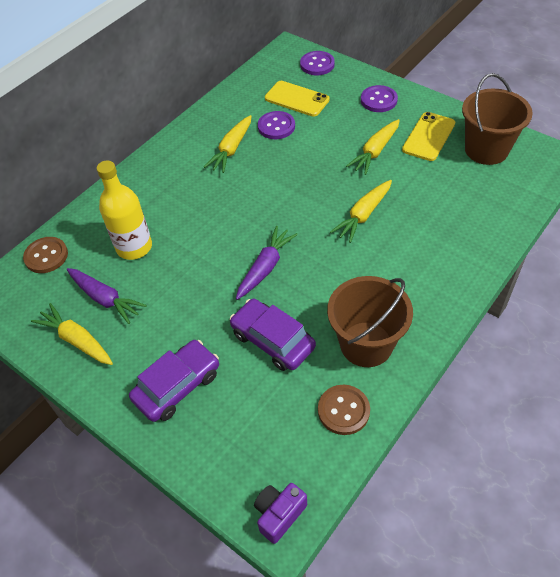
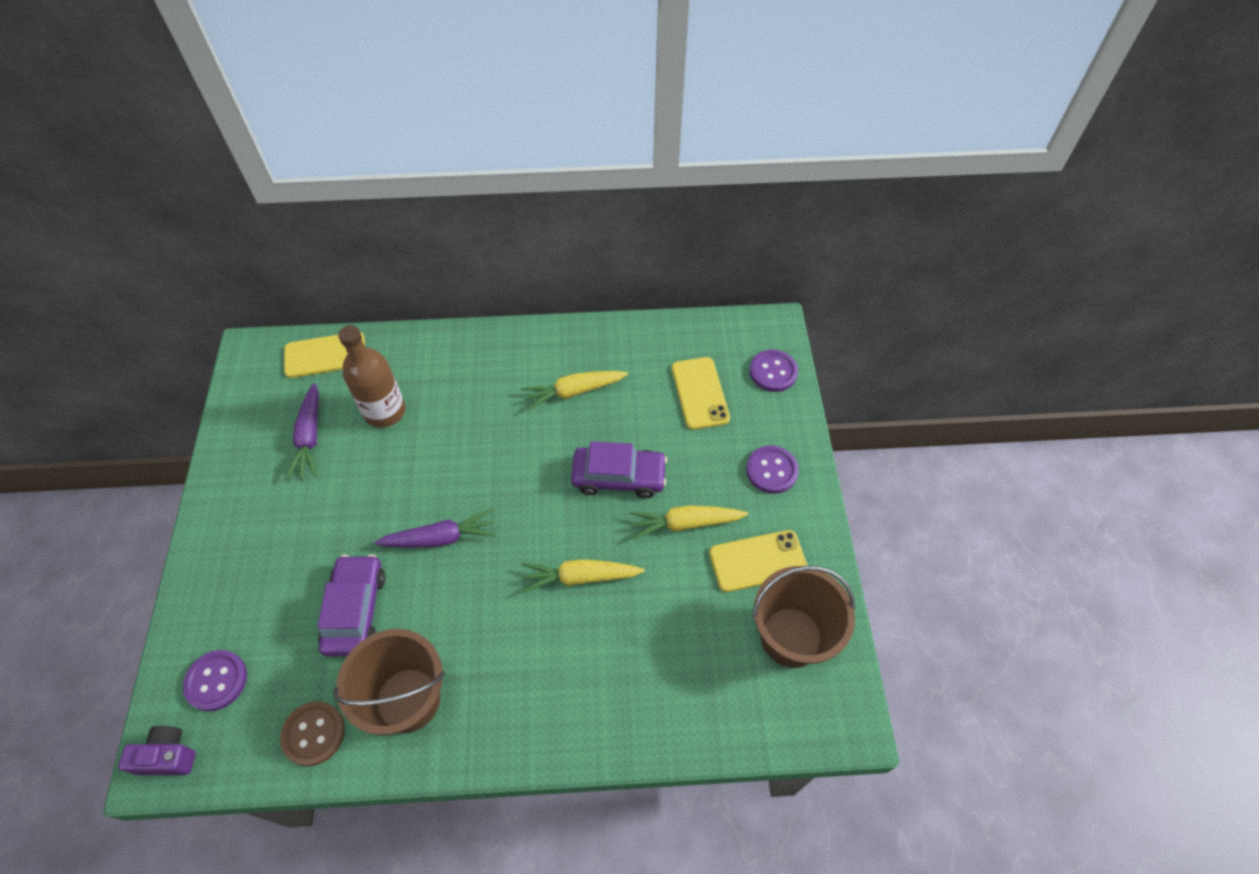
camera: 45 degrees right, 5 degrees up
(46, 256) = (325, 355): brown button -> yellow phone
(77, 340) = (251, 453): yellow carrot -> none
(134, 247) = (385, 411): yellow bottle -> brown bottle
(177, 386) = (252, 569): purple car -> purple car (619, 477)
(276, 126) = (641, 405): purple button -> purple button (216, 681)

